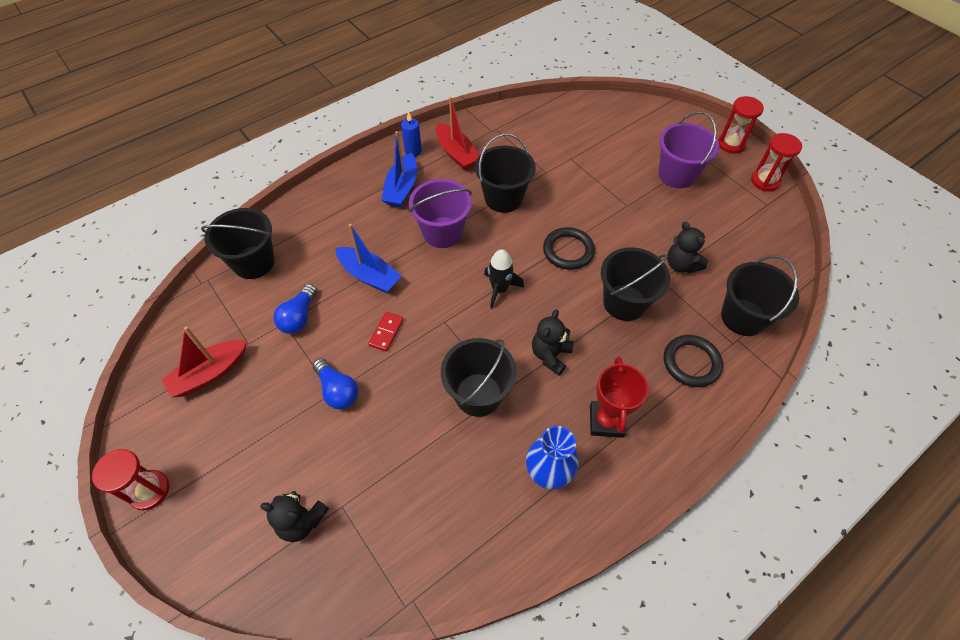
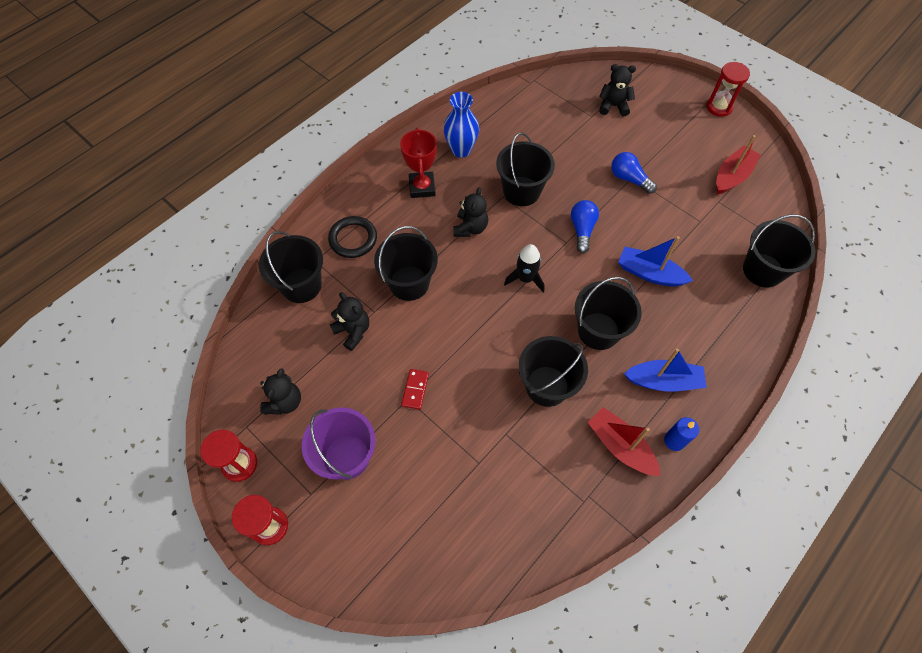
camera: 170 degrees right, 5 degrees up
(299, 317) = (690, 227): blue light bulb -> blue light bulb (582, 230)
(386, 332) = (611, 226): red domino -> red domino (415, 390)
(402, 188) = (663, 381): blue boat -> blue boat turned 90 degrees clockwise
(442, 232) = (598, 331): purple bucket -> black bucket
(568, 251) = (467, 329): black ring -> none
(737, 217) = (284, 402): none -> black teddy bear

